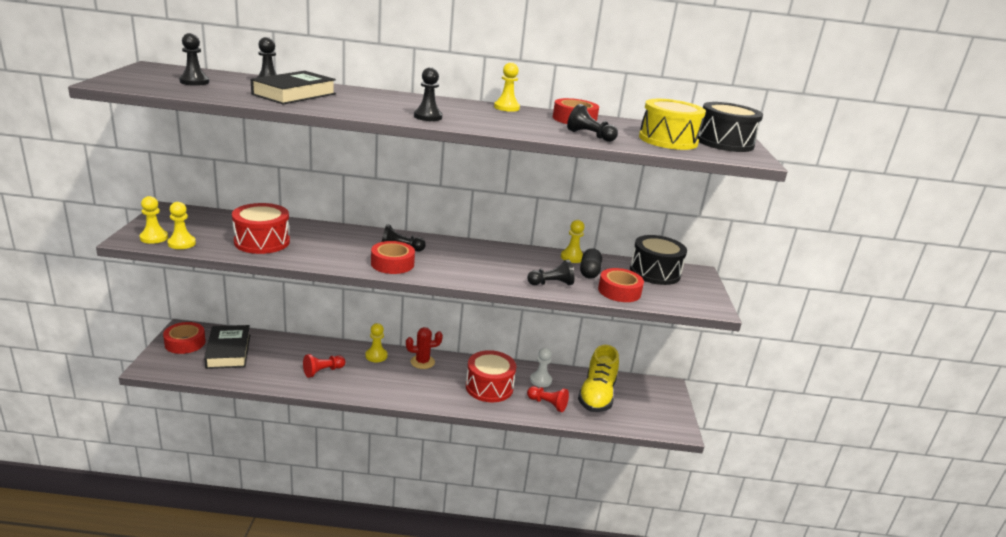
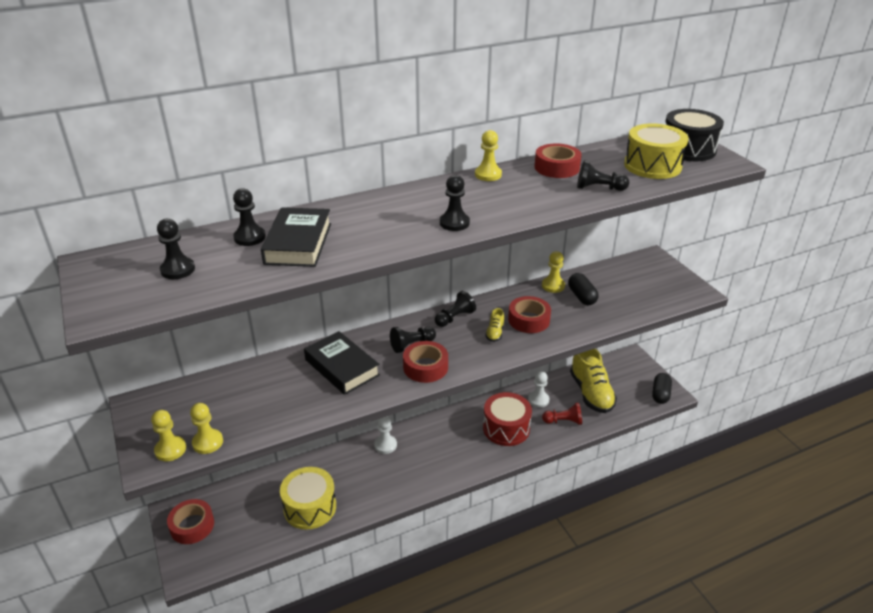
camera: 25 degrees left, 10 degrees up
(228, 351) = (245, 512): black book -> black book (342, 367)
(262, 242) = (282, 400): red drum -> none
(275, 368) = (310, 507): none -> yellow drum
(323, 371) = (355, 487): red pawn -> none
(376, 356) = (385, 445): yellow pawn -> white pawn
(422, 362) = (430, 431): red cactus -> none
(478, 265) = (495, 333): none -> yellow shoe
(551, 284) = (568, 325): black pawn -> black pawn (455, 318)
(619, 291) = (622, 308): red tape -> red tape (529, 320)
(655, 272) = (626, 273): black drum -> none
(667, 424) = (660, 394): none -> black capsule

